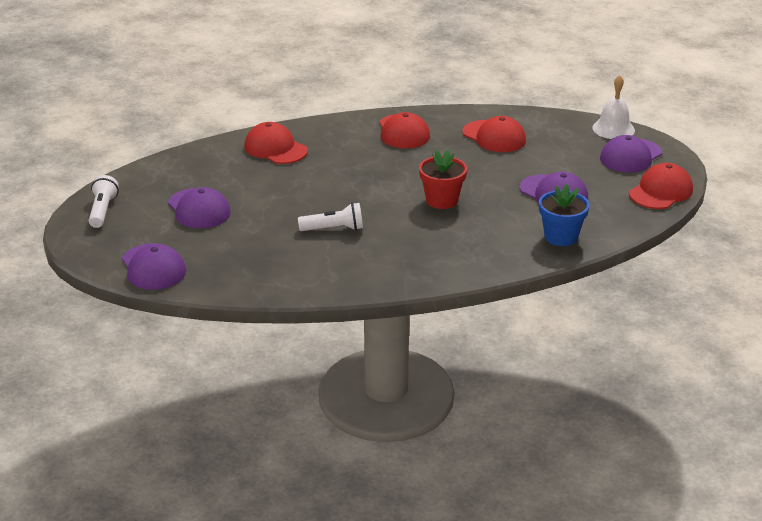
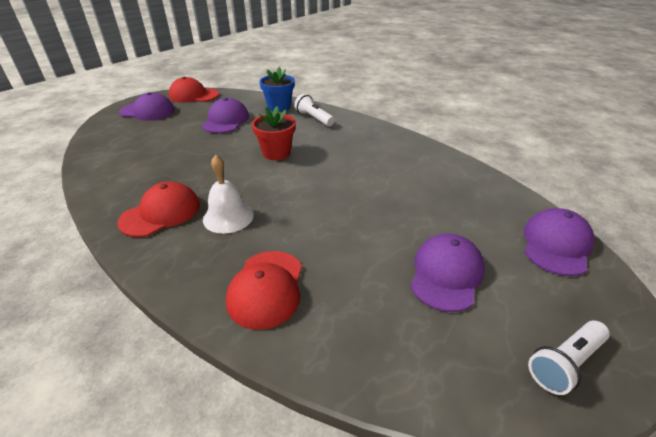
camera: 125 degrees left, 5 degrees up
(334, 229) = (371, 180): white flashlight -> white flashlight (314, 118)
(494, 137) = (144, 164): red cap -> none
(613, 129) = (102, 125): white bell -> white bell (228, 217)

